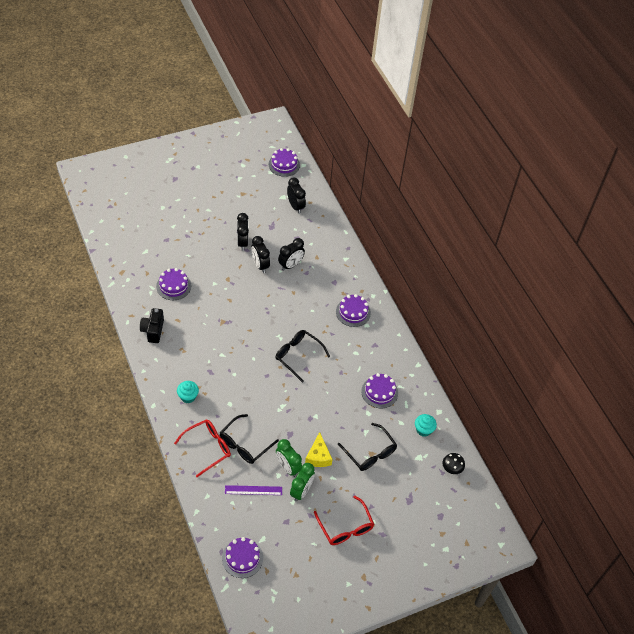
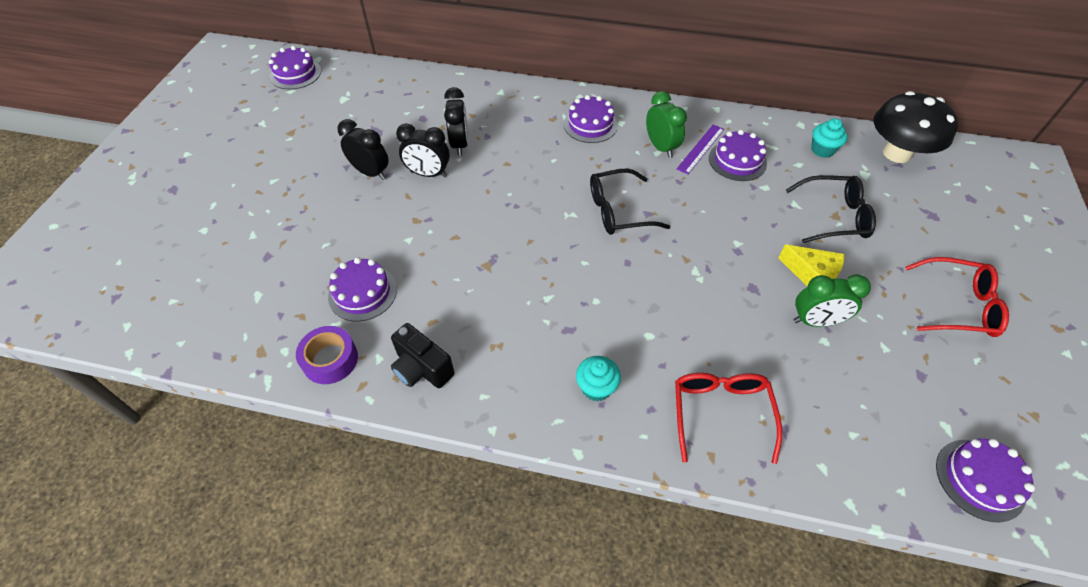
camera: 50 degrees left, 0 degrees up
(134, 297) = (330, 360): none -> purple tape
(244, 445) = (742, 356): black glasses -> none
(253, 490) = (840, 390): purple ruler -> purple ruler (700, 148)
(295, 206) = (372, 95): black clock -> none
(301, 491) = (869, 326): green clock -> green clock (661, 147)
(452, 468) = (896, 153): black mushroom -> black mushroom, size x2.19

